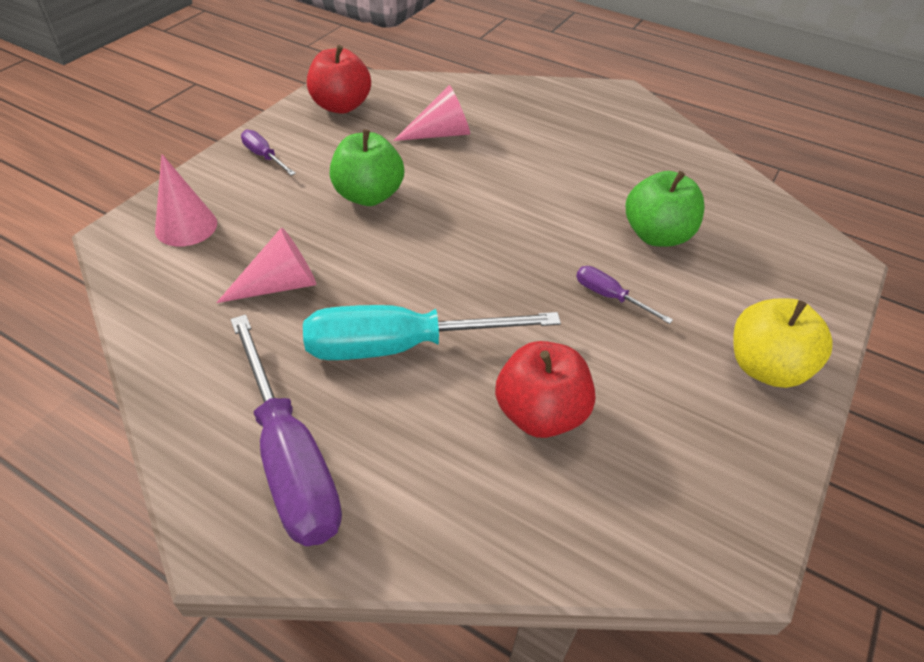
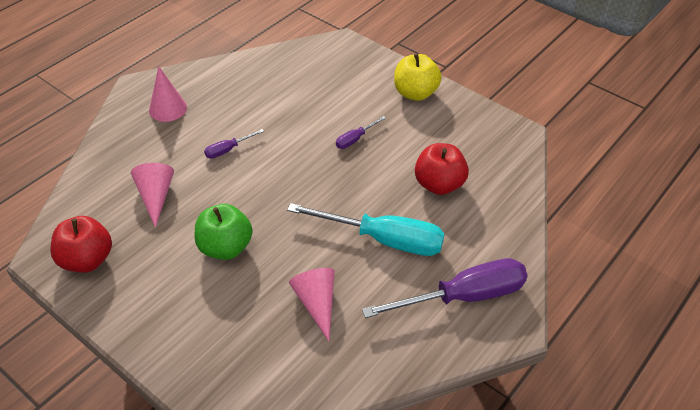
camera: 80 degrees left, 0 degrees up
(186, 226) = (234, 368): pink cone -> pink cone (168, 108)
(264, 156) = (149, 317): purple screwdriver -> purple screwdriver (228, 150)
(401, 346) = (383, 239): turquoise screwdriver -> turquoise screwdriver turned 75 degrees counterclockwise
(656, 235) = (305, 107): green apple -> none

